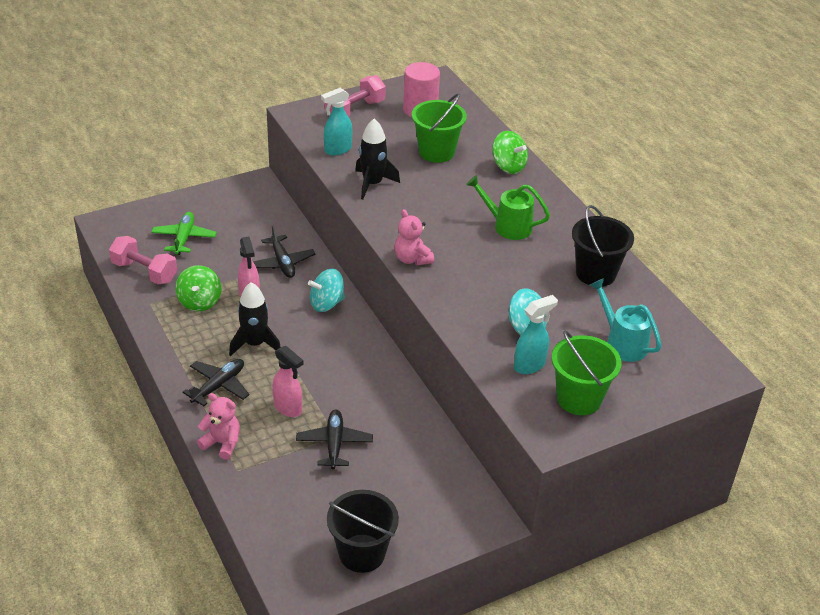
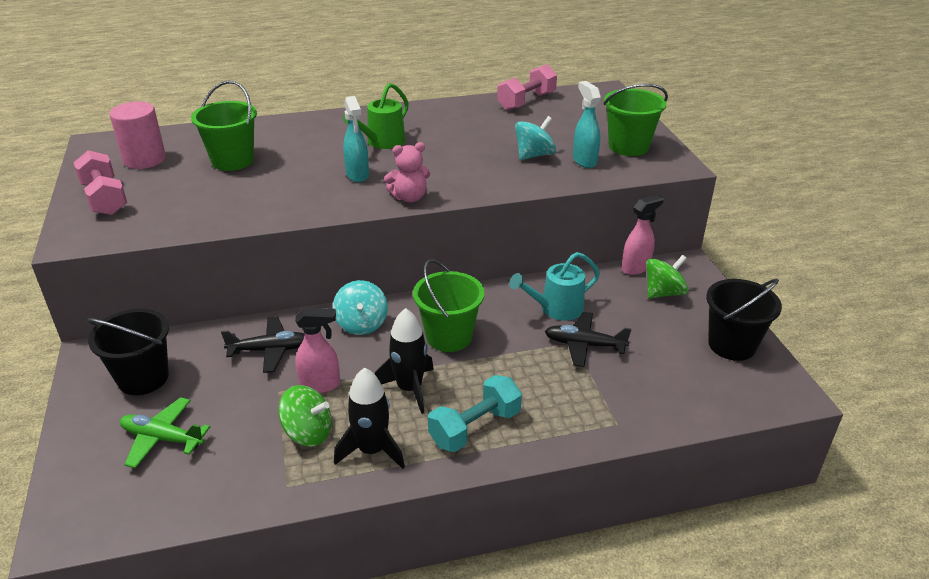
camera: 75 degrees left, 5 degrees down
(144, 272) = (213, 488): pink dumbbell -> pink dumbbell (526, 101)
(218, 386) = (475, 428): black plane -> turquoise dumbbell
(222, 443) = (572, 433): pink teddy bear -> none
(288, 408) = (524, 372): pink spray bottle -> pink spray bottle (636, 268)
(323, 356) = (449, 337): none -> green bucket
(337, 150) = (177, 219): turquoise spray bottle -> turquoise spray bottle (357, 175)
(372, 184) = (263, 204): black rocket -> black rocket (372, 450)
(508, 166) = (287, 128): green spinning top -> green spinning top (663, 293)
(595, 273) = (469, 115): black bucket -> black bucket (143, 378)
(622, 342) = (562, 119): turquoise watering can -> turquoise watering can (556, 309)

